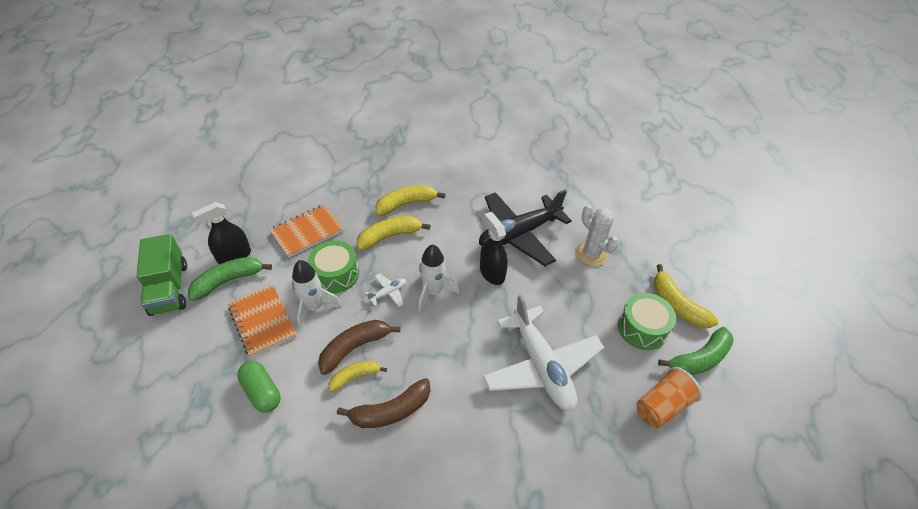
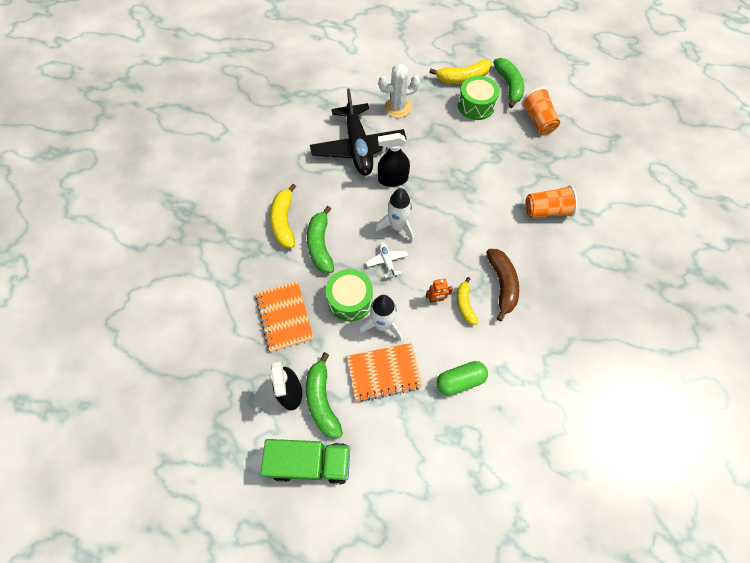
camera: 70 degrees left, 15 degrees up
(355, 347) = (436, 299): brown banana -> orange robot
(389, 236) = (320, 245): yellow banana -> green banana
(518, 444) = (546, 210): none -> orange cup
(541, 366) = (490, 176): white plane -> none

